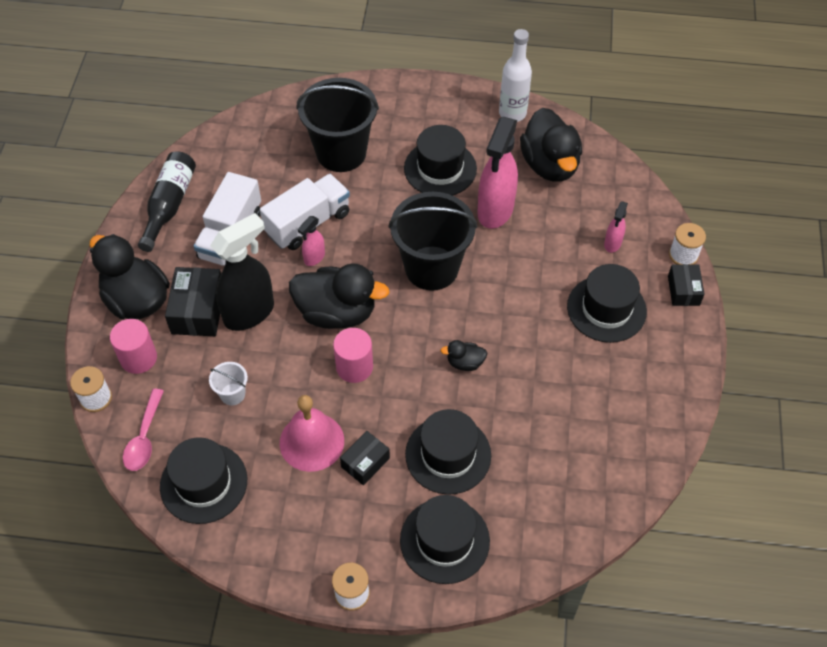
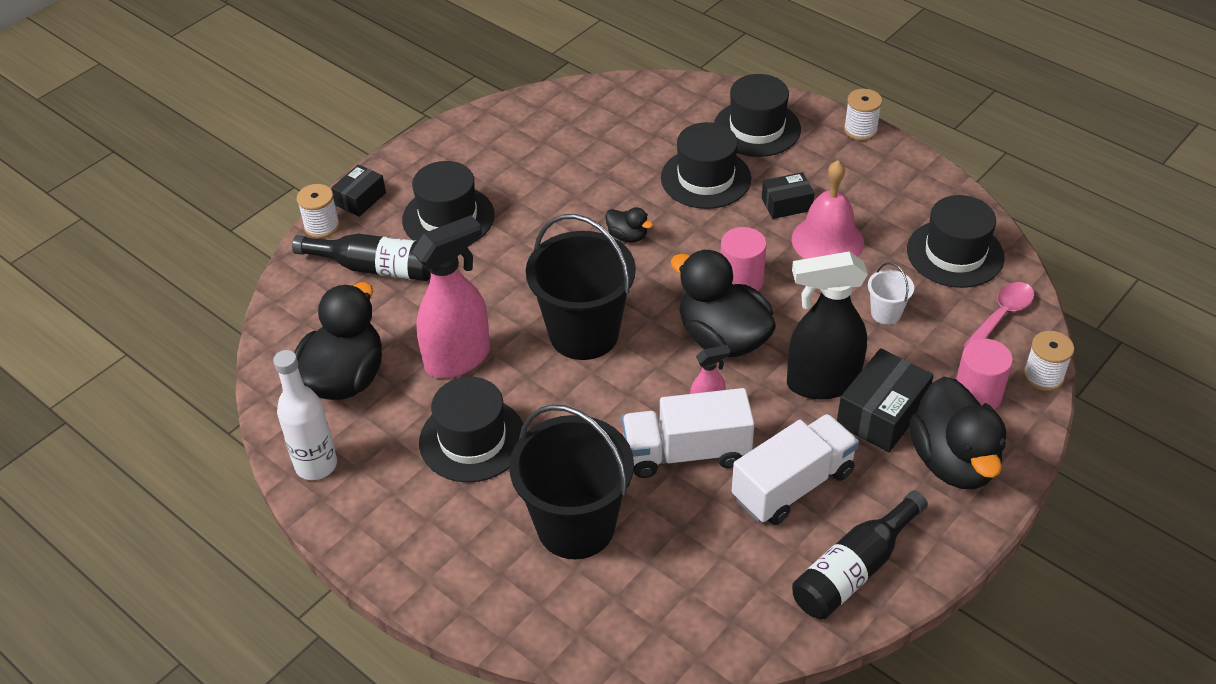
camera: 145 degrees left, 10 degrees down
(612, 243) = (375, 268): pink spray bottle -> black bottle

